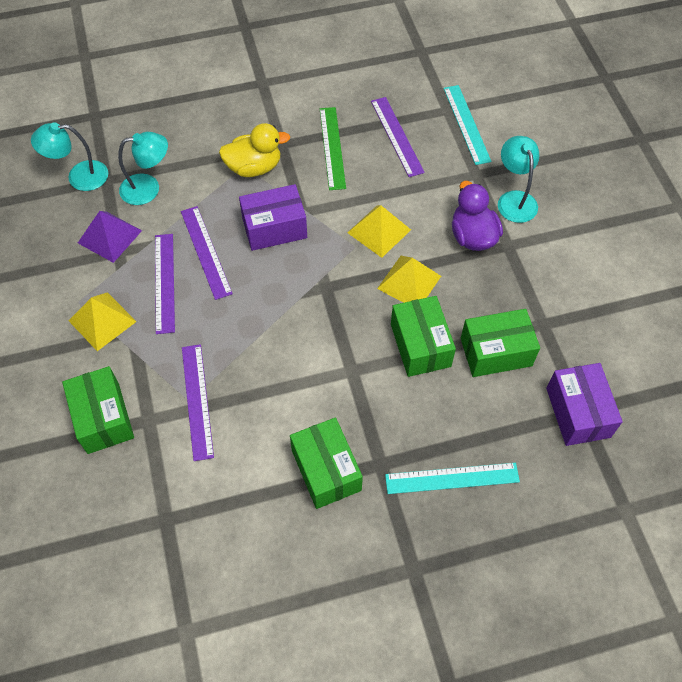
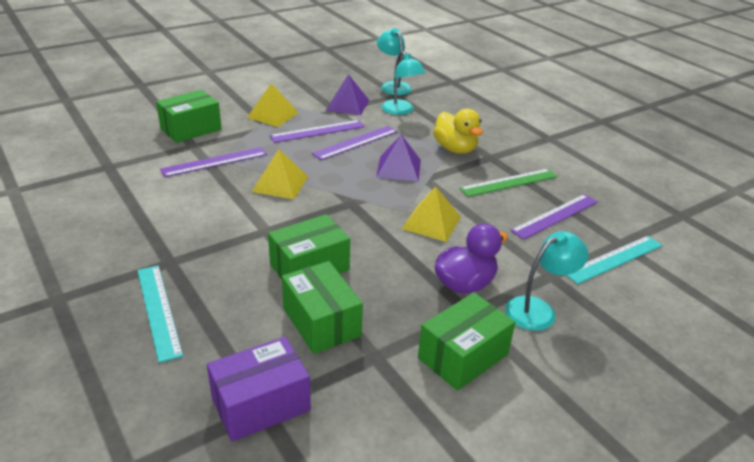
camera: 70 degrees right, 25 degrees down
(274, 228) = (398, 168): purple box -> purple pyramid
(326, 470) = (159, 232): green box -> green box (463, 356)
(409, 282) = (381, 249): yellow pyramid -> yellow pyramid (280, 184)

